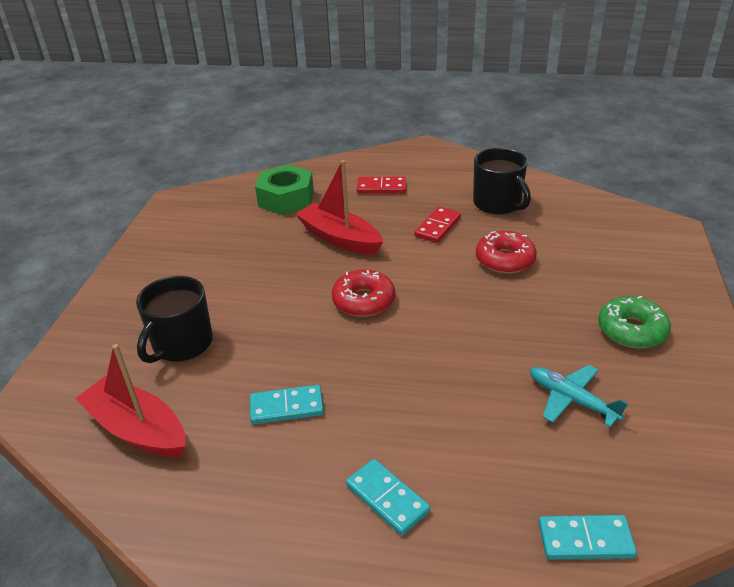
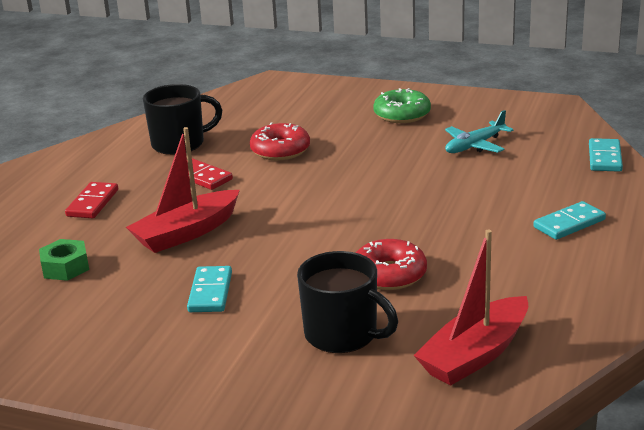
camera: 80 degrees left, 10 degrees down
(286, 198) = (65, 267): green nut -> green nut, size x0.61
(287, 407) = (459, 267): turquoise domino -> turquoise domino (210, 292)
(363, 301) = (312, 223): red donut -> red donut (389, 274)

